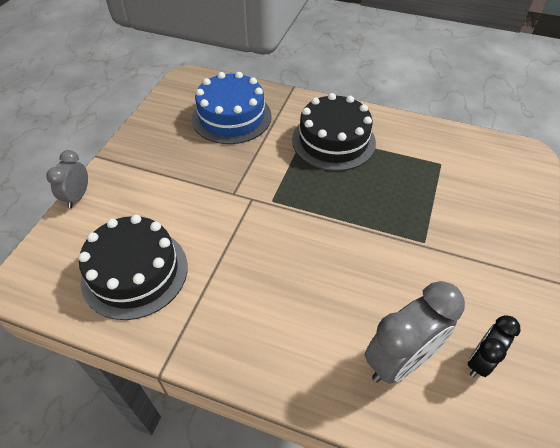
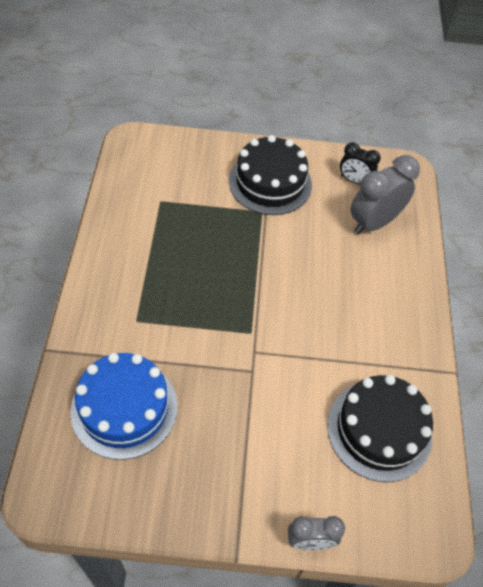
camera: 110 degrees left, 5 degrees up
(333, 141) = (147, 291): black cake -> black cake (270, 183)
(399, 360) = (373, 223): grey clock -> grey clock turned 75 degrees counterclockwise

